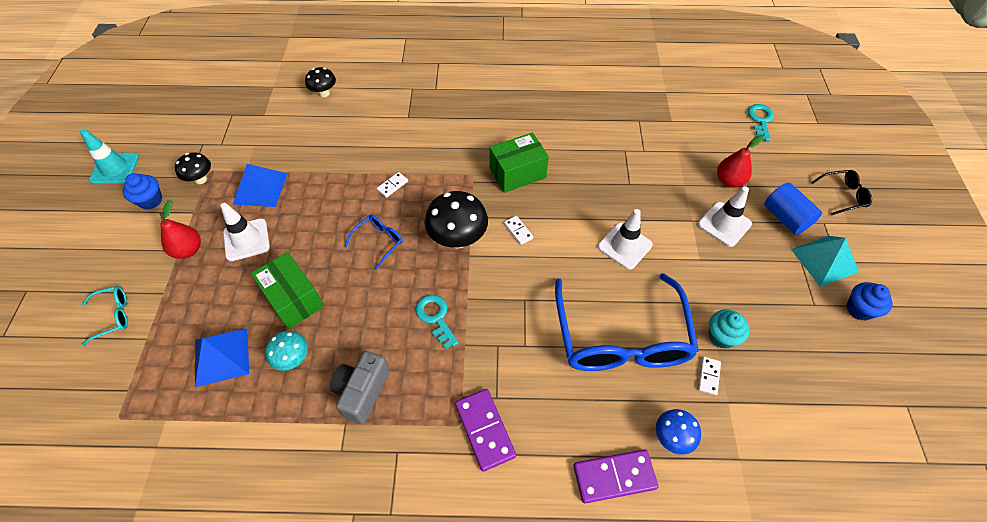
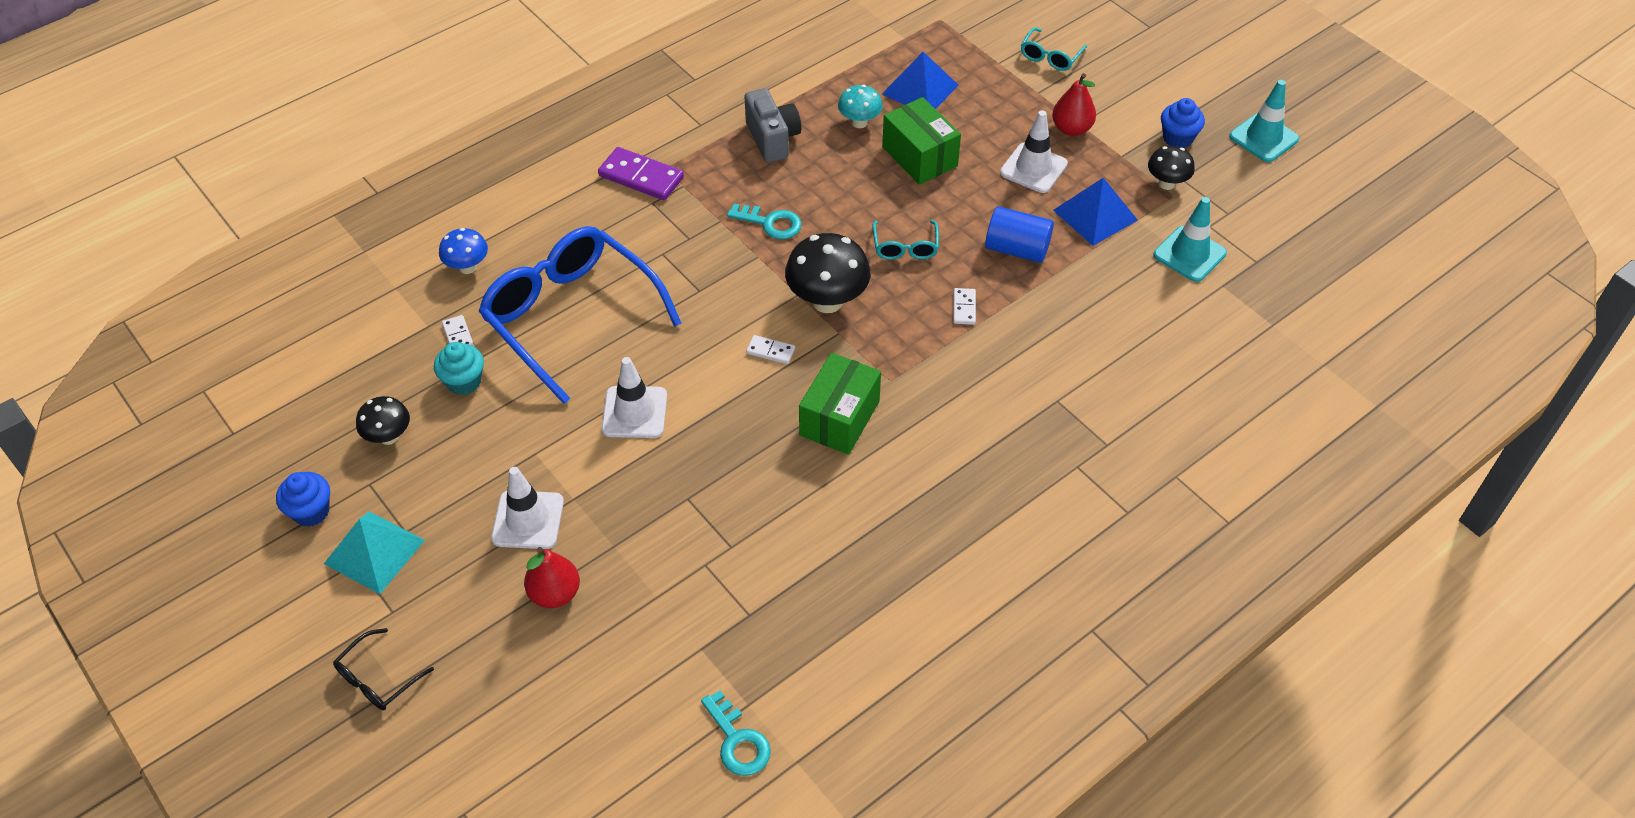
camera: 140 degrees right, 5 degrees down
(252, 137) = (1189, 254): none -> turquoise traffic cone
(293, 299) = (919, 157): green box -> green box turned 45 degrees clockwise
(324, 93) = (1200, 359): black mushroom -> black mushroom (389, 437)
(379, 241) = (905, 247): blue glasses -> turquoise glasses
(614, 477) = (503, 212): purple domino -> none
(760, 120) = (562, 750): turquoise key -> turquoise key (738, 741)
(785, 217) = (449, 584): blue cylinder -> blue cylinder (1017, 249)

